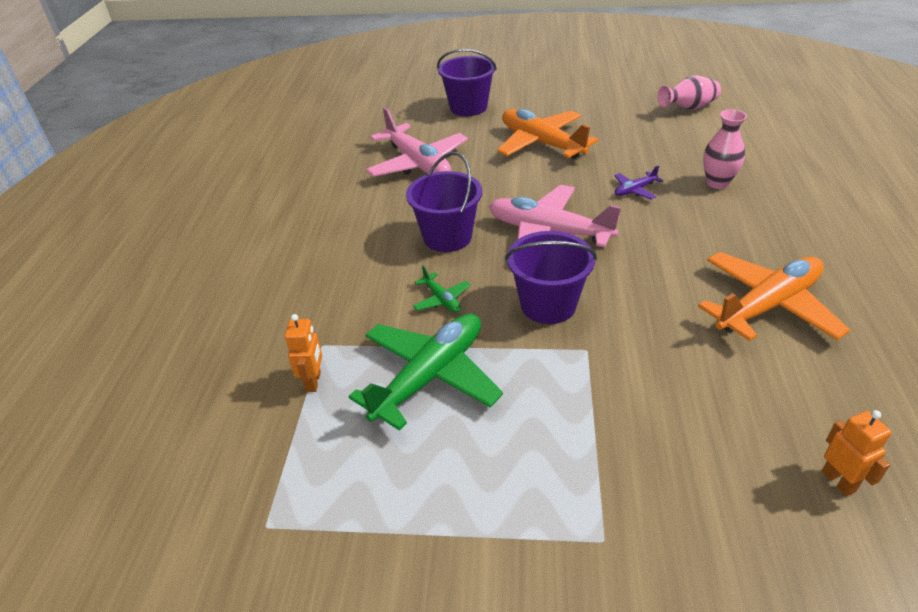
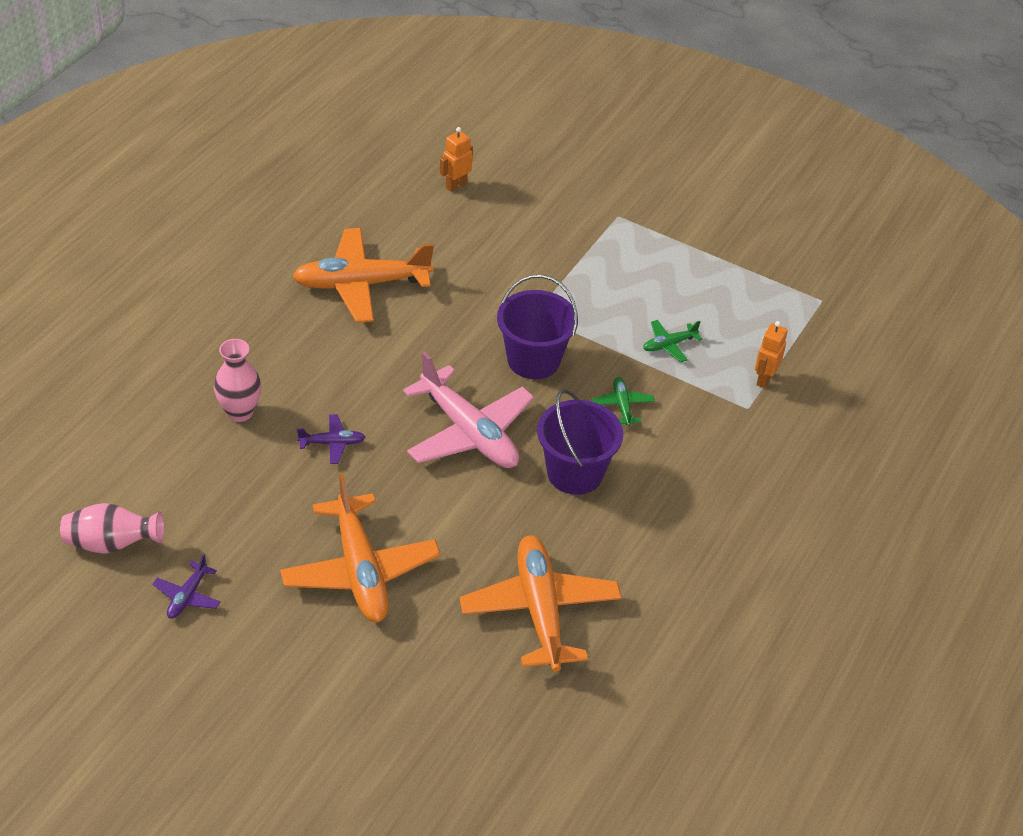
camera: 160 degrees left, 5 degrees up
(418, 163) = (540, 610): pink plane -> orange plane
(430, 376) = (669, 345): green plane -> green plane, size x0.44
(468, 107) = (392, 708): purple bucket -> none
(619, 105) = (187, 596): none -> purple plane
(838, 481) = (456, 185): orange robot -> orange robot turned 45 degrees clockwise

